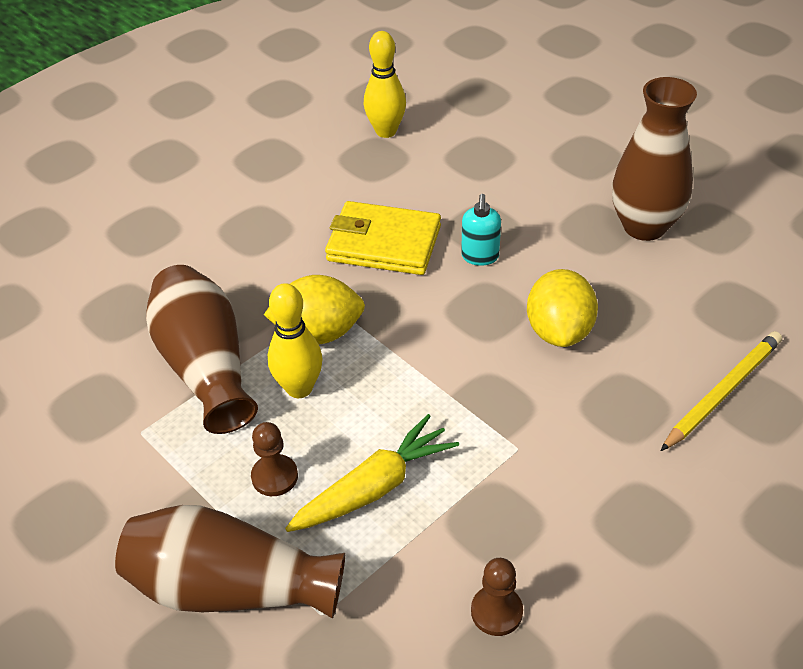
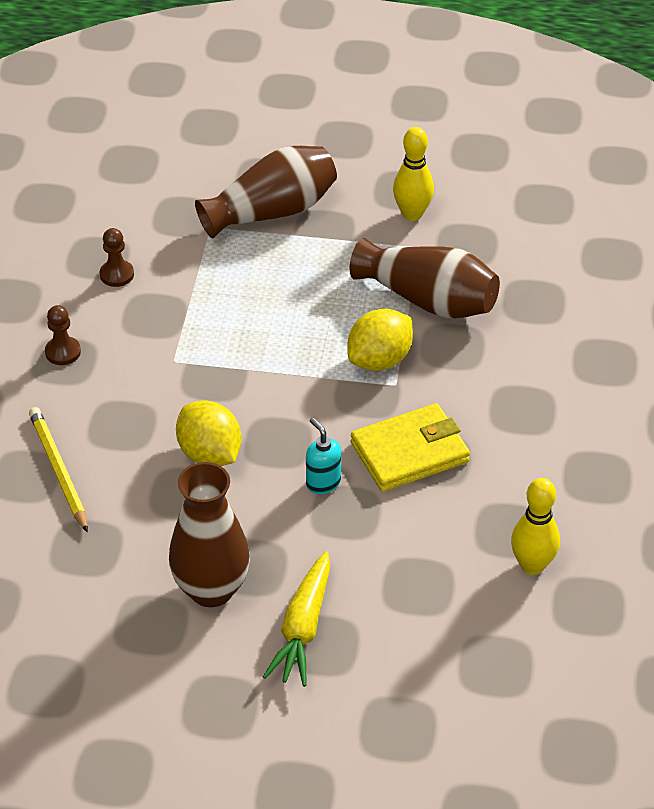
camera: 140 degrees right, 0 degrees up
(274, 476) = (308, 268): brown pawn -> brown pawn (63, 352)
(299, 388) = (351, 320): yellow bowling pin -> yellow bowling pin (412, 214)
(374, 487) = (242, 294): yellow carrot -> yellow carrot (303, 628)
(722, 393) = (59, 471): yellow pencil -> yellow pencil turned 150 degrees clockwise

